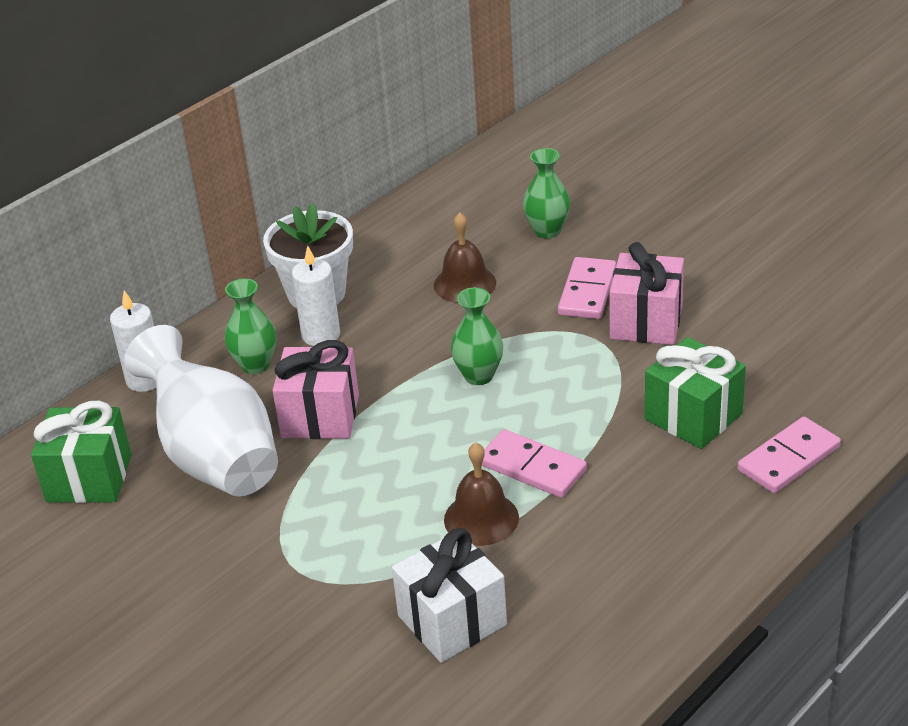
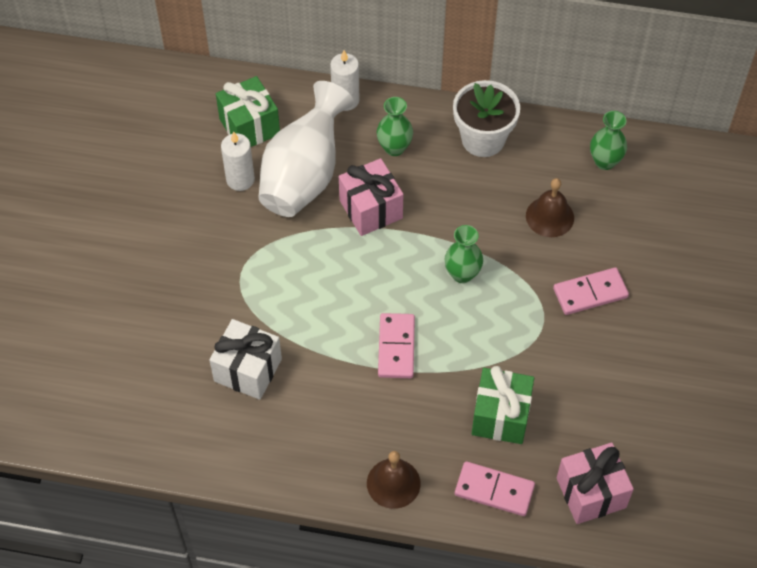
camera: 55 degrees right, 20 degrees up
(321, 335) = (444, 165): white candle -> white candle (240, 179)
(481, 518) = (336, 342): brown bell -> brown bell (393, 483)
(547, 231) = (642, 235): green vase -> green vase (605, 161)
(646, 322) = (581, 344): pink gift -> pink gift (591, 493)

